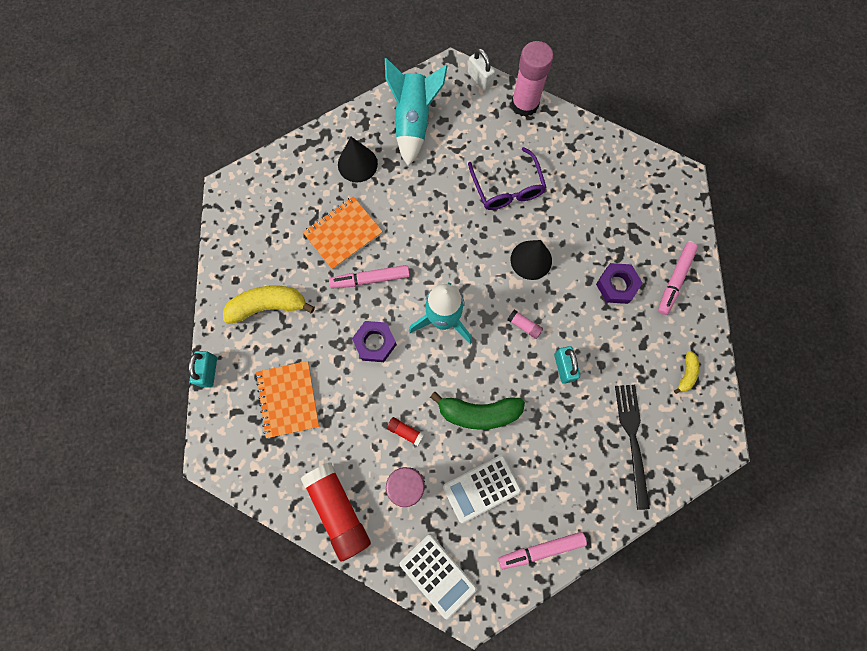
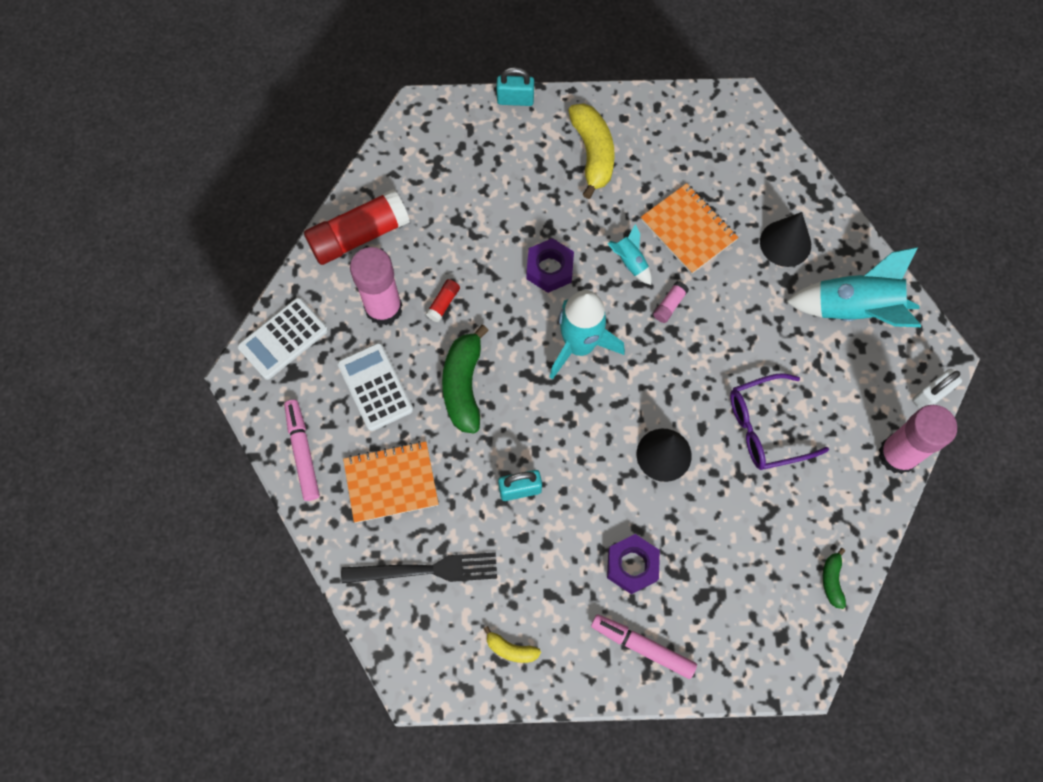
camera: 90 degrees right, 5 degrees down
(288, 399) = (483, 180): orange notebook -> orange notebook (391, 482)
(370, 279) = (630, 262): pink marker -> turquoise rocket
(524, 325) = (574, 442): pink glue stick -> pink glue stick (669, 305)
(617, 153) = (832, 580): none -> green banana

